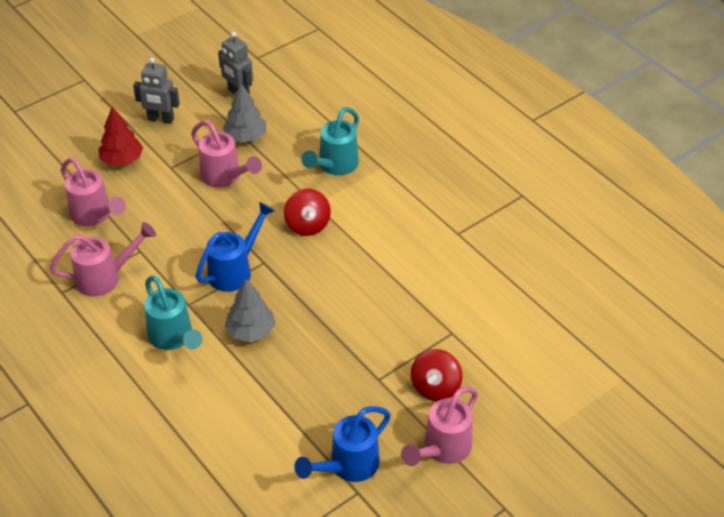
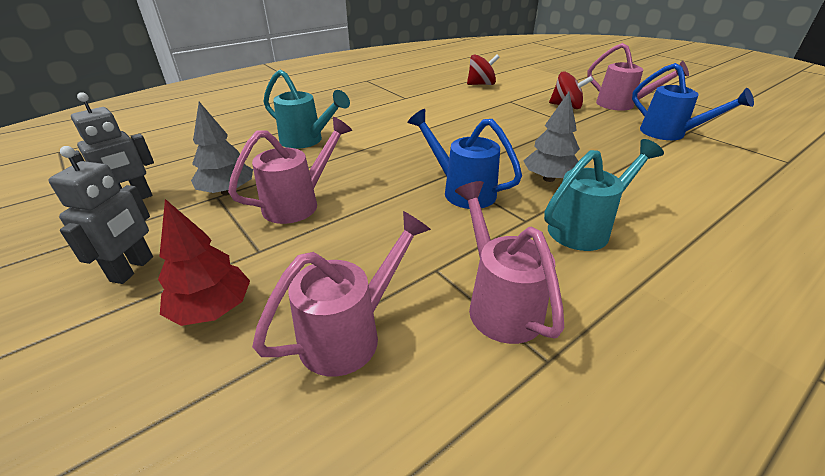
camera: 90 degrees left, 10 degrees down
(307, 225) = (391, 153): red spinning top -> red spinning top (481, 84)

